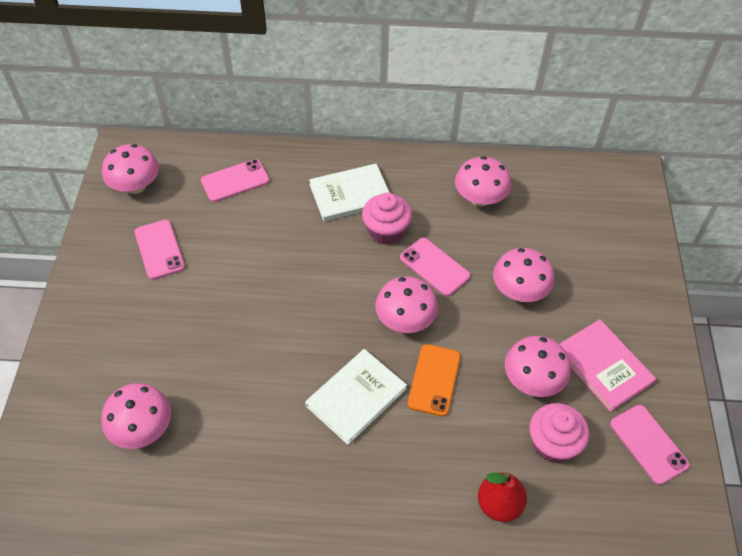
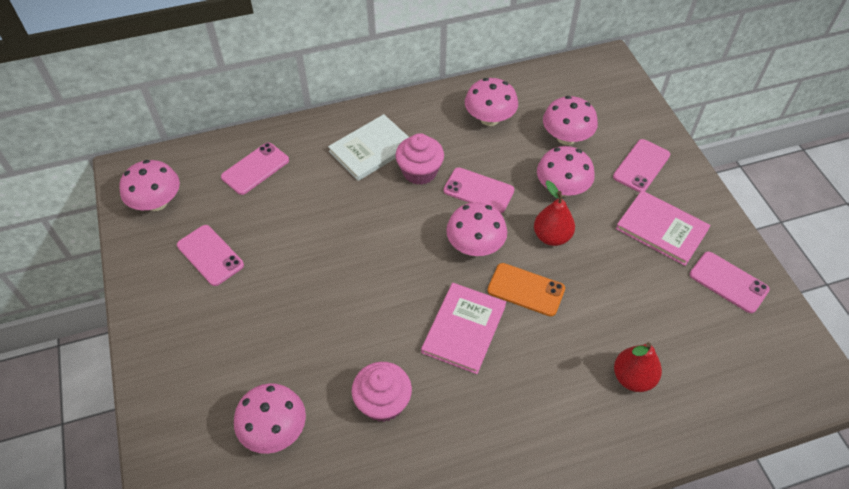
camera: 20 degrees left, 0 degrees up
(356, 397) = (464, 329): white book -> pink book
(434, 380) = (526, 289): orange phone -> orange phone turned 60 degrees counterclockwise
(485, 336) = (552, 236): none -> red pear
(532, 380) = (609, 261): pink mushroom -> pink mushroom (566, 137)
(553, 443) = (652, 309): pink cupcake -> pink cupcake (383, 402)
(614, 294) = (641, 166): none -> pink phone

